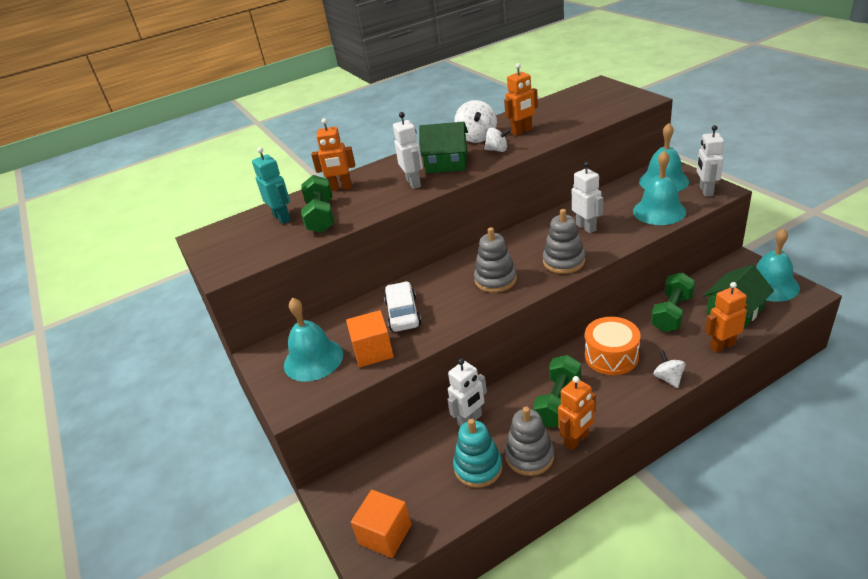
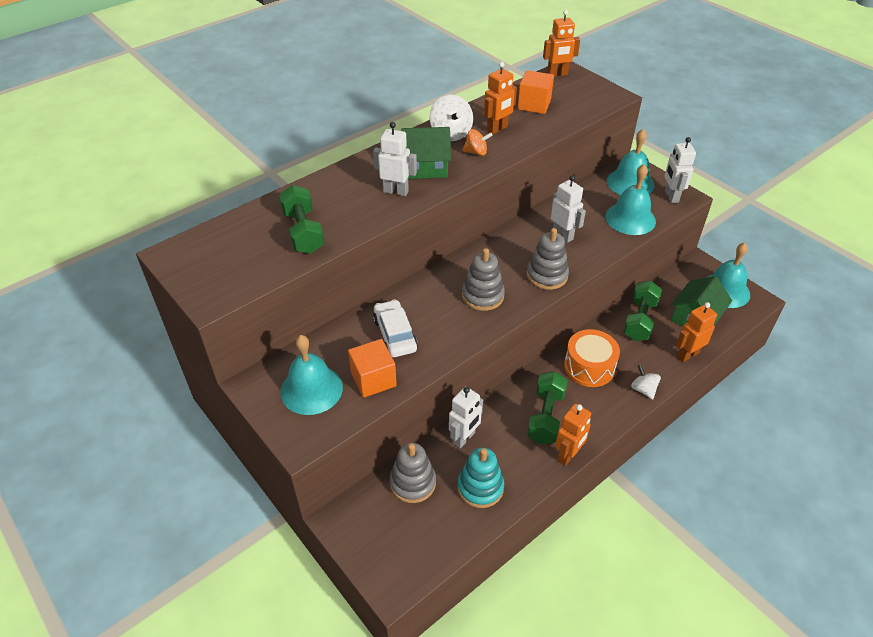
camera: 15 degrees left, 10 degrees up
(282, 218) = (258, 231): turquoise robot -> none
(340, 188) = (315, 193): orange robot -> orange robot (557, 74)
(385, 534) = (403, 560): orange cube -> orange cube (534, 105)
(414, 183) = (396, 191): white robot -> white robot turned 45 degrees counterclockwise
(497, 150) = (476, 152): white spinning top -> orange spinning top
(529, 456) = (527, 473): grey stacking toy -> grey stacking toy (413, 483)

